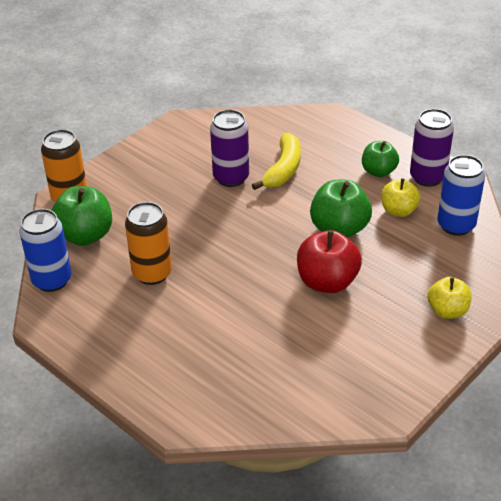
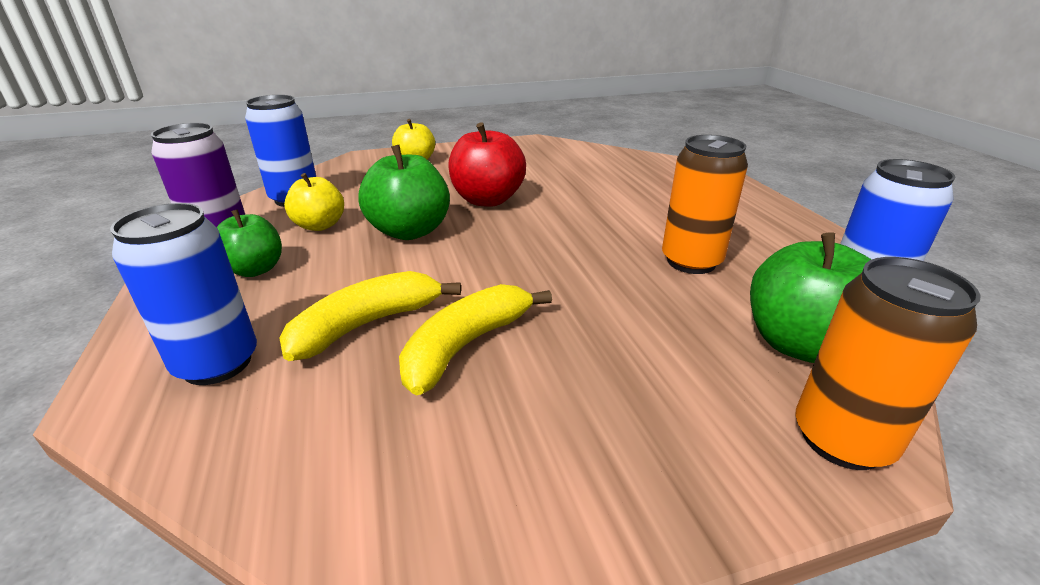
camera: 150 degrees left, 10 degrees down
(231, 177) = (466, 345): purple can -> yellow banana
(317, 135) = (217, 363): none -> blue can

